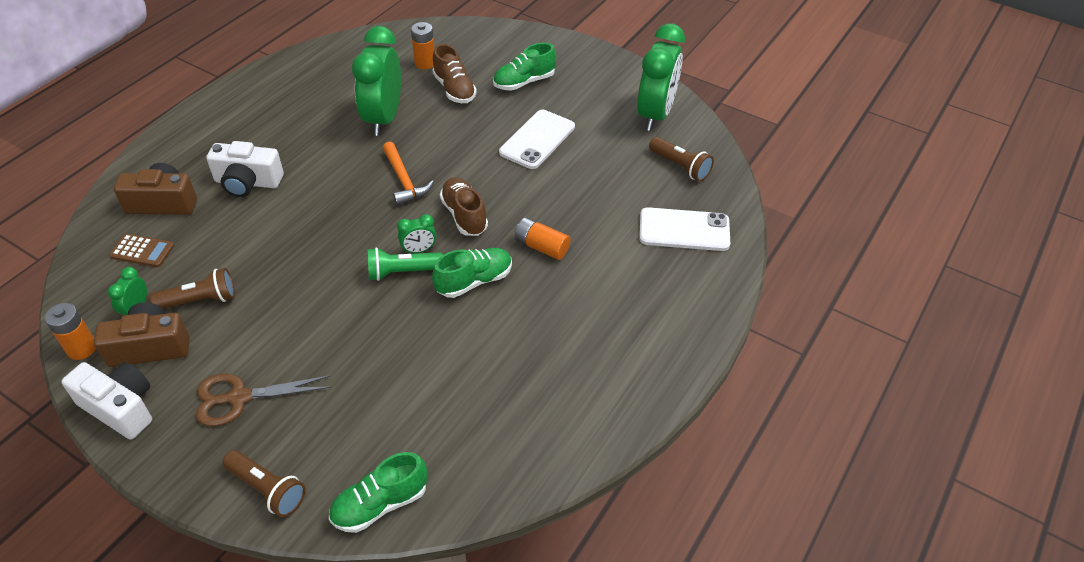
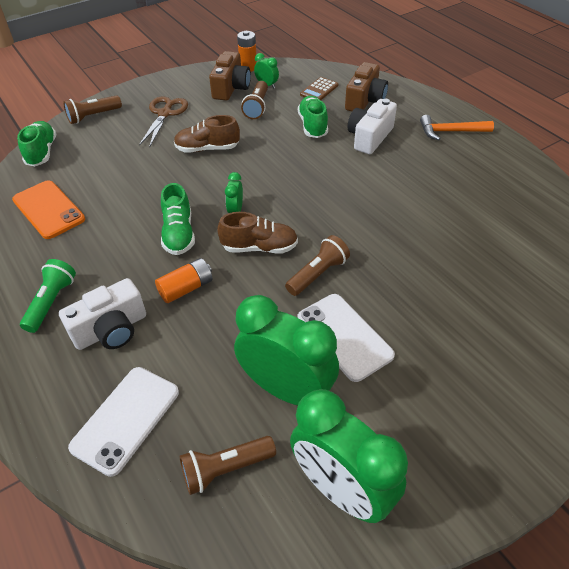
camera: 115 degrees right, 0 degrees up
(120, 408) = (193, 77): white camera -> white camera (111, 330)
(383, 119) = (428, 225): green clock -> green clock (286, 389)
(402, 272) = (218, 197): green flashlight -> green flashlight (51, 302)
(404, 180) = (327, 220): orange hammer -> orange hammer (450, 132)
(425, 63) = (524, 277): orange battery -> none
(454, 89) = (464, 290): brown shoe -> brown shoe (207, 149)
(479, 169) = (318, 274): none -> brown flashlight
(491, 421) = (48, 209): none -> orange phone
(524, 82) = (462, 360): green shoe -> green shoe (313, 125)

